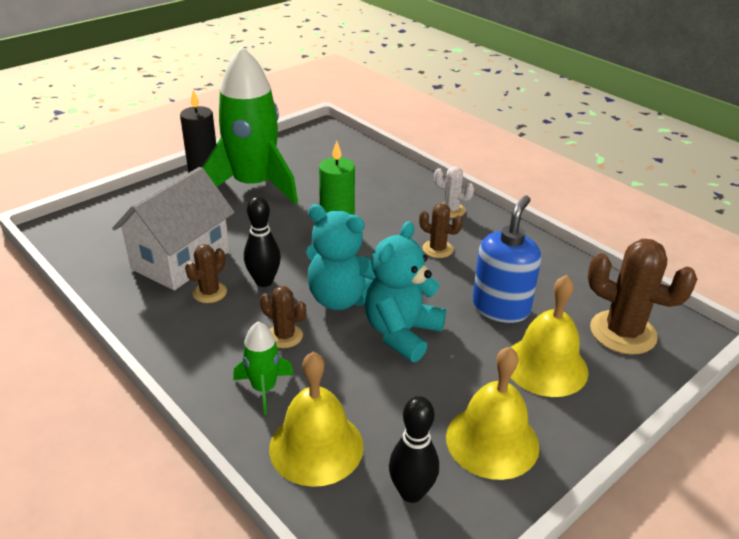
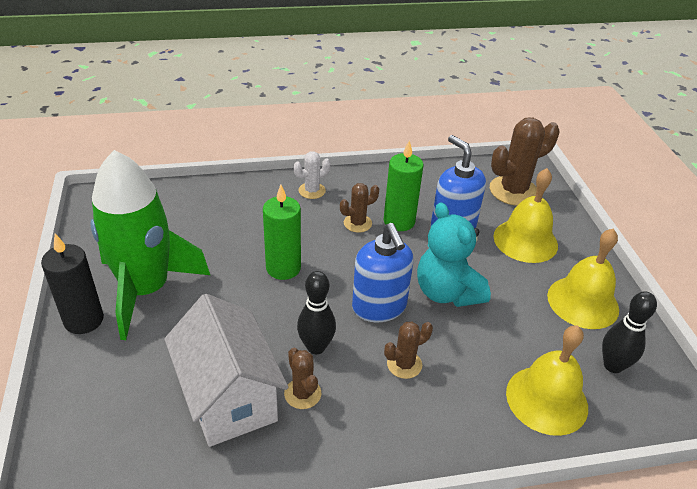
camera: 60 degrees left, 5 degrees up
(264, 388) = (463, 406): green rocket -> none
(341, 298) = (379, 307): turquoise teddy bear -> blue soap dispenser
(470, 271) = (399, 221): none -> green candle

